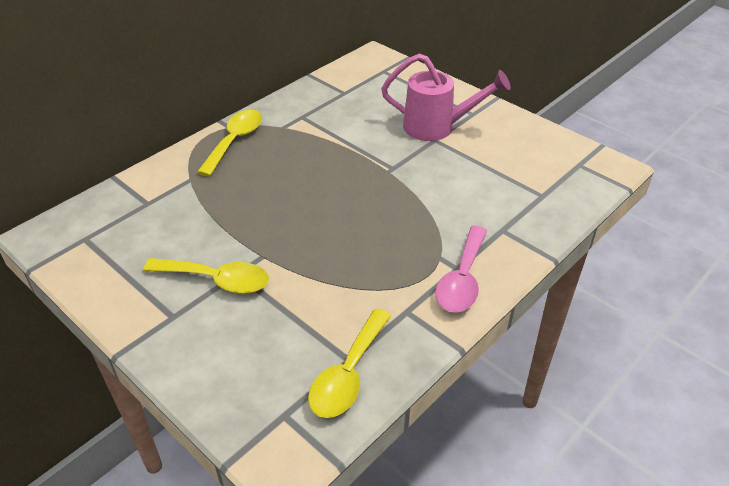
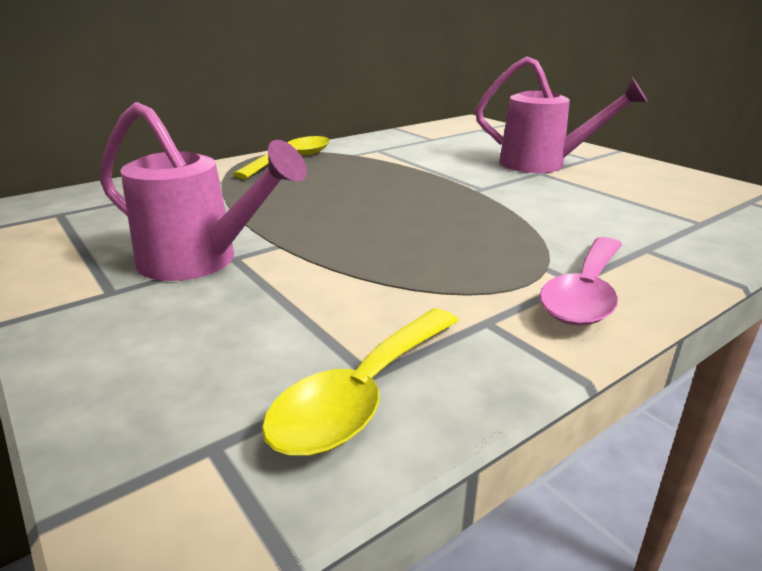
camera: 10 degrees right, 15 degrees down
(217, 280) = (200, 261): yellow spoon -> pink watering can

